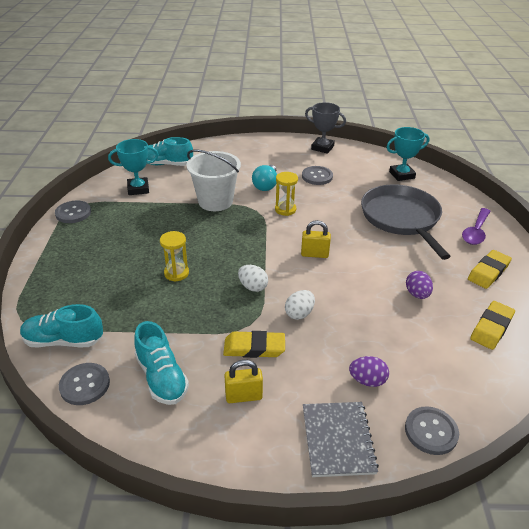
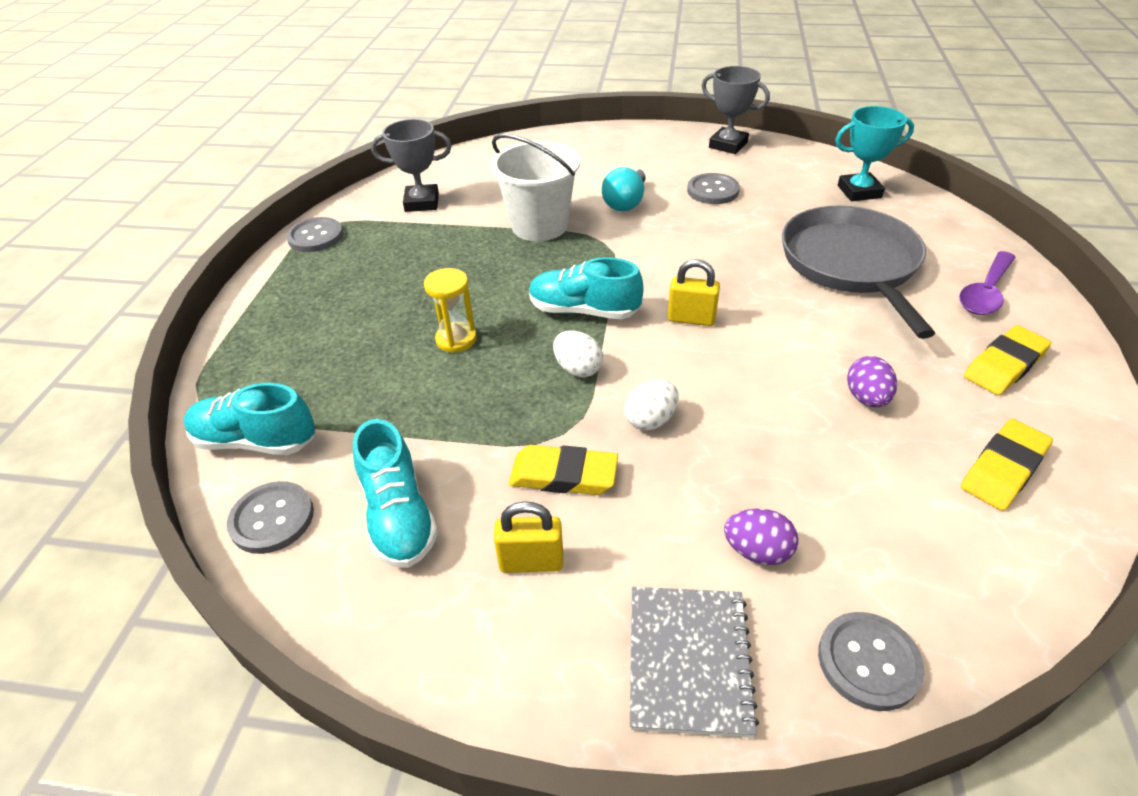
camera: 10 degrees right, 5 degrees up
(138, 189) = (422, 202): turquoise trophy -> grey trophy
(166, 164) = (472, 166): turquoise shoe -> turquoise shoe (584, 311)
(285, 209) = (652, 242): yellow hourglass -> none

